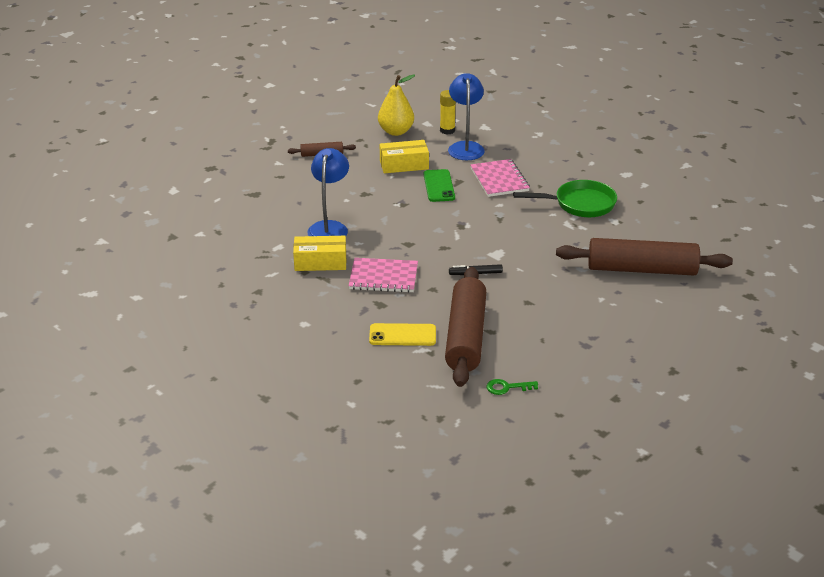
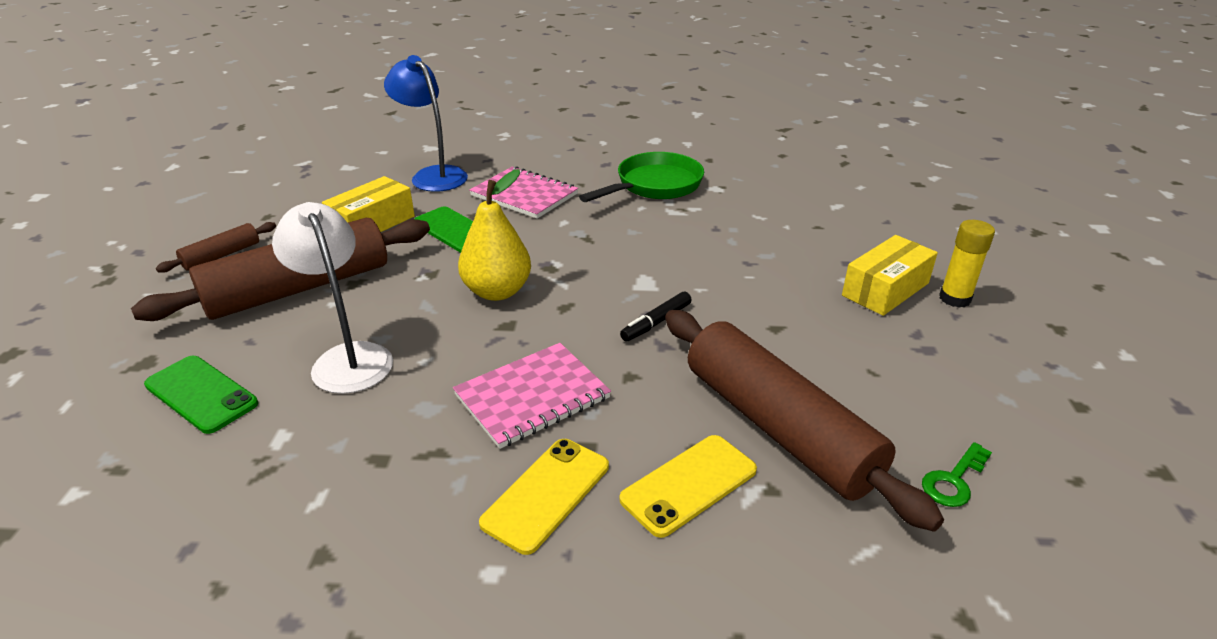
camera: 40 degrees left, 0 degrees up
(264, 217) = (201, 394): none -> green phone
(320, 262) = (393, 426): yellow box -> yellow box (885, 289)
(329, 227) = (347, 358): blue lamp -> white lamp
(348, 311) = (546, 494): none -> yellow phone
(396, 131) = (313, 189): yellow pear -> yellow pear (497, 291)
(447, 130) = (385, 166): yellow glue stick -> yellow glue stick (954, 299)
(642, 269) = (826, 226): brown rolling pin -> brown rolling pin (299, 288)

